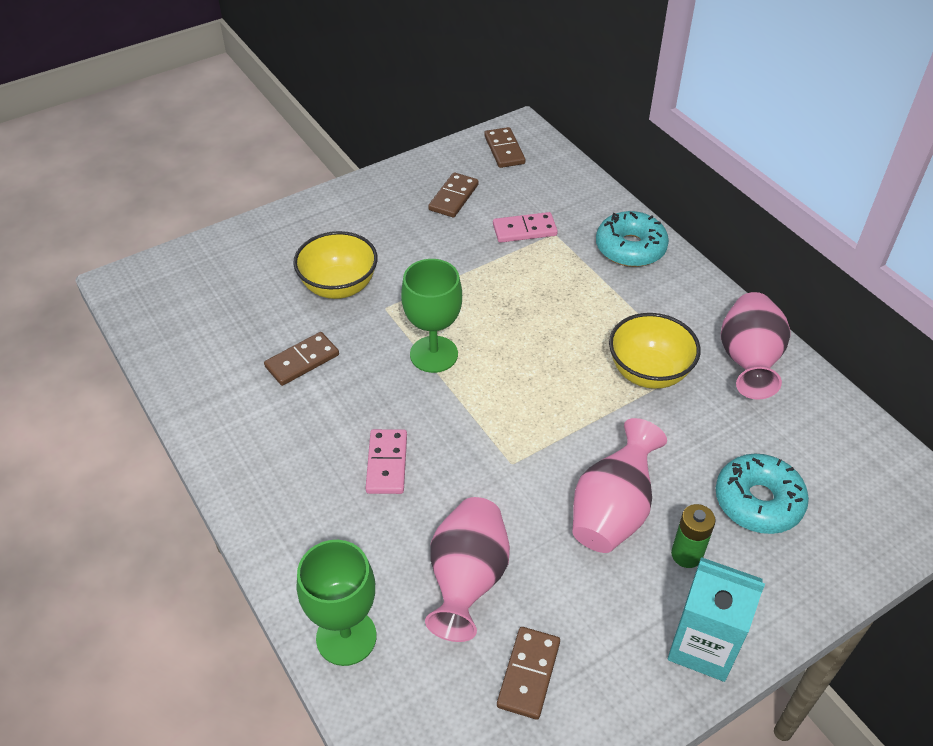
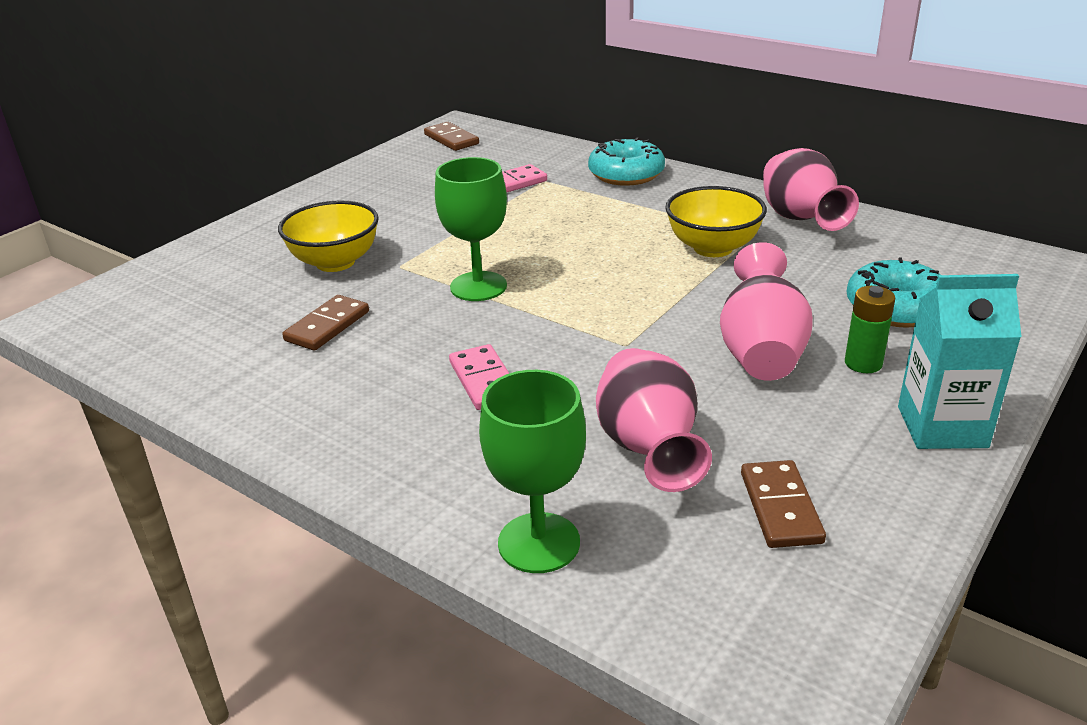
camera: 20 degrees left, 15 degrees down
(453, 197) = (421, 178): brown domino -> none

